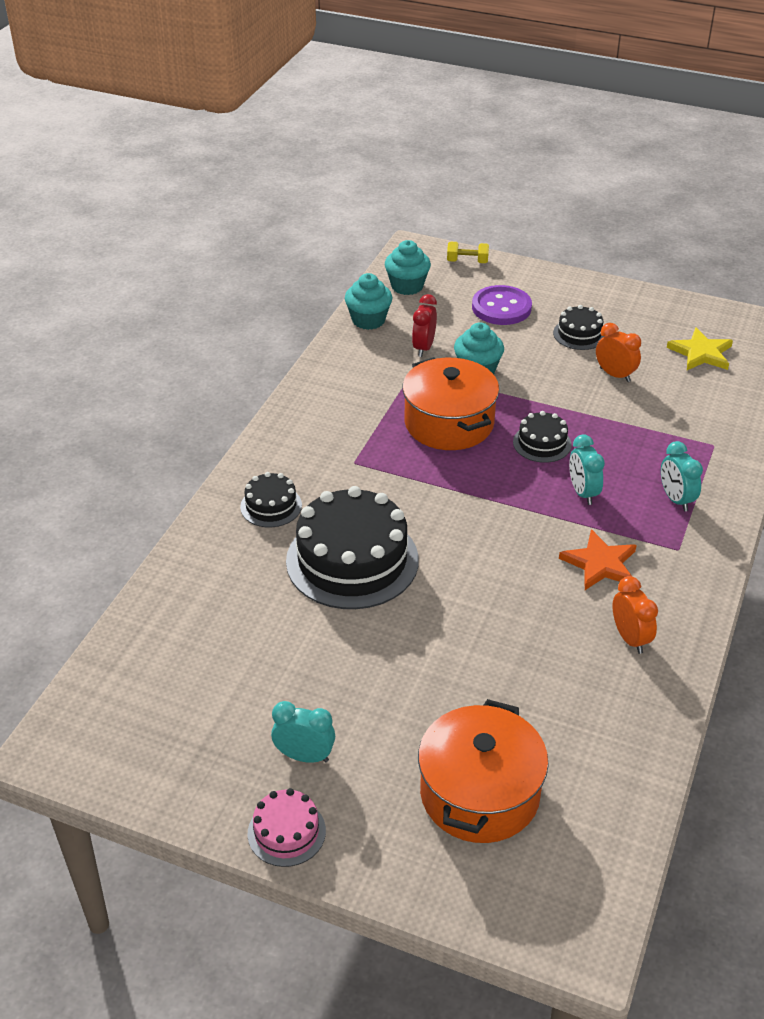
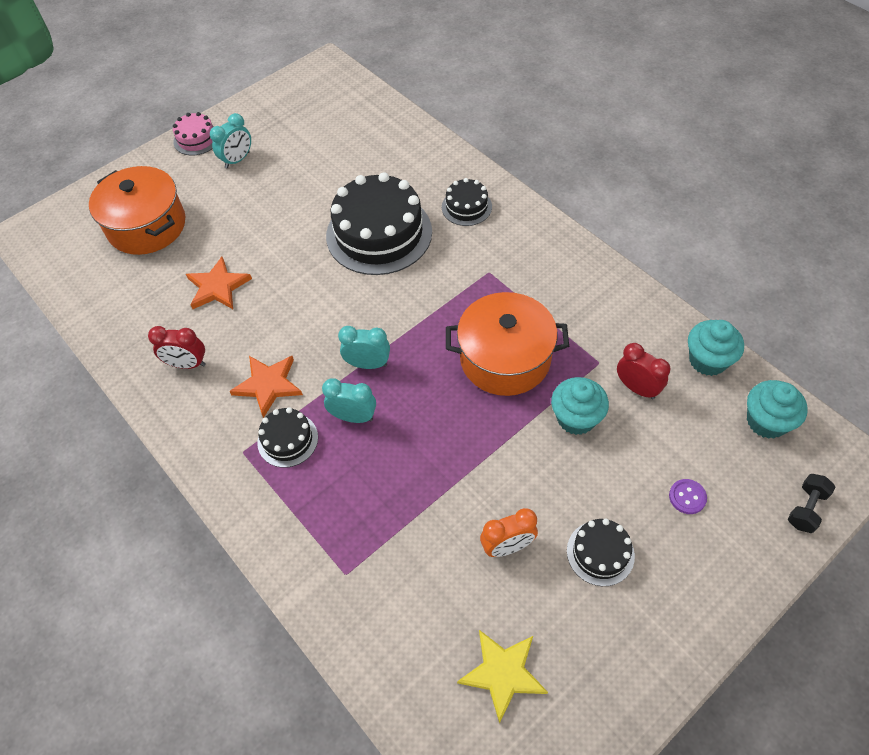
camera: 120 degrees right, 15 degrees up
(467, 261) = (806, 508): yellow dumbbell -> black dumbbell
(501, 307) = (687, 497): purple button -> purple button, size x0.48
(519, 665) = (218, 287): none -> orange star
(542, 443) = (436, 419): black cake -> black cake (287, 440)
(630, 638) = (187, 364): orange clock -> red clock
(676, 499) = (298, 488): turquoise clock -> turquoise clock (368, 364)

